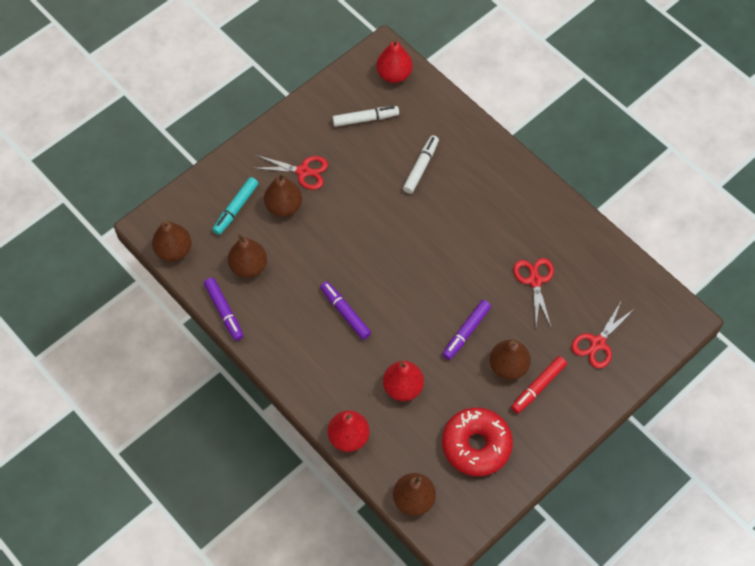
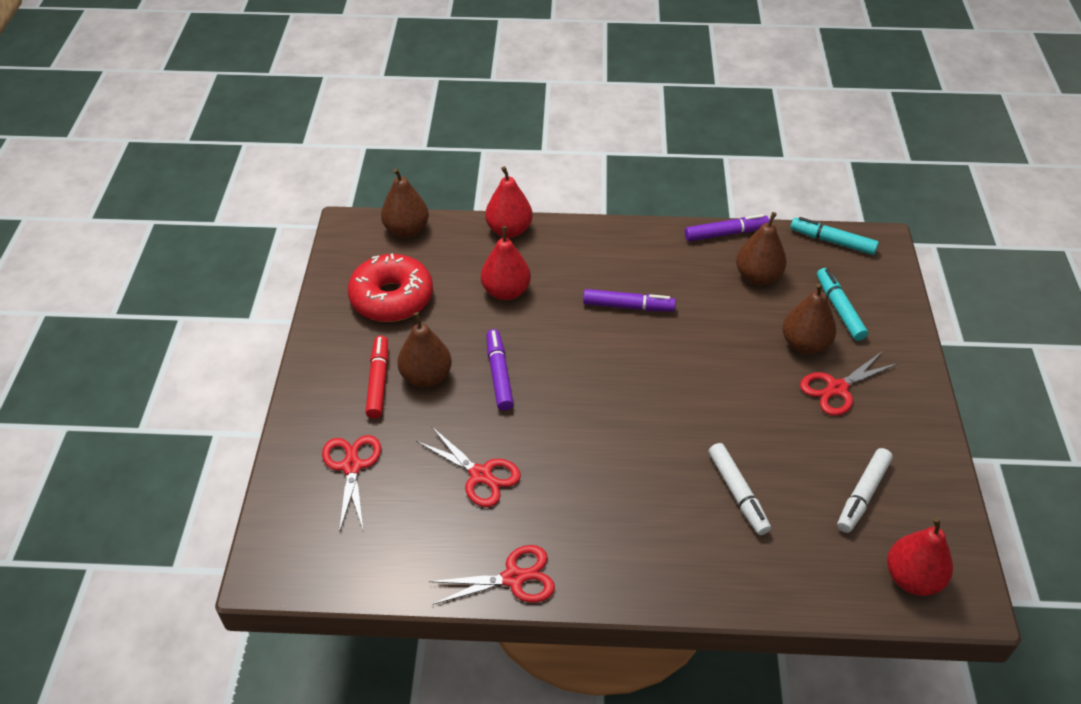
camera: 135 degrees right, 15 degrees down
(174, 250) = (832, 241): brown pear -> turquoise marker
(224, 311) = (725, 233): purple marker -> purple marker turned 150 degrees clockwise
(568, 217) = (514, 578): none -> red scissors

